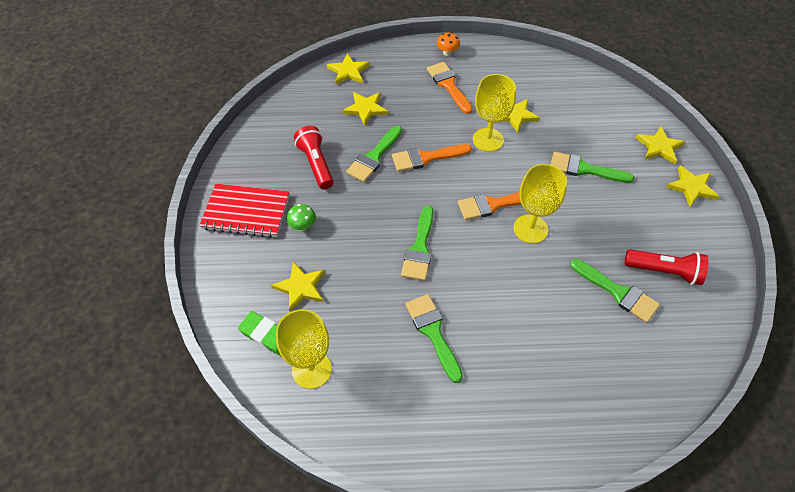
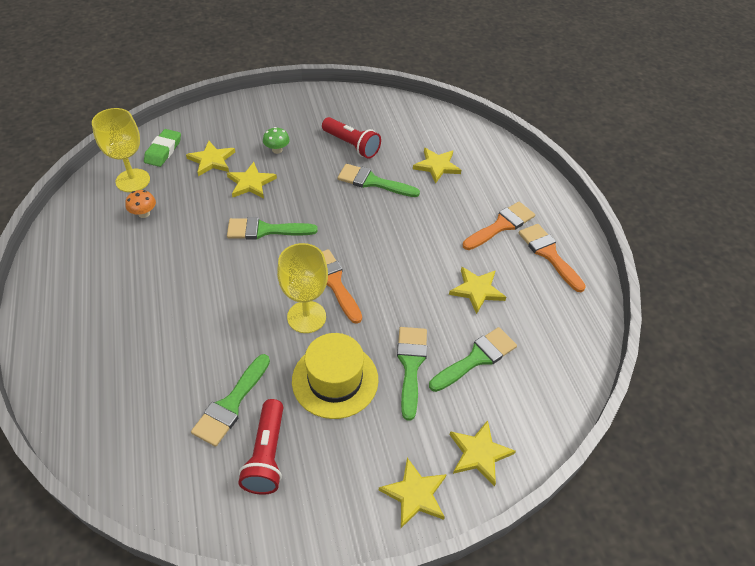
camera: 75 degrees right, 5 degrees down
(246, 212) = (285, 115): red notebook -> none
(316, 164) = (351, 145): red flashlight -> red flashlight turned 75 degrees clockwise
(348, 71) = (486, 145): yellow star -> yellow star (251, 183)
(426, 158) = (384, 220): orange brush -> orange brush (549, 254)
(433, 332) = (171, 251): green brush -> green brush (476, 358)
(447, 53) = (556, 218): orange mushroom -> orange mushroom (144, 213)
(488, 140) = (428, 268): yellow goblet -> none
(596, 218) = (335, 380): none -> yellow hat

